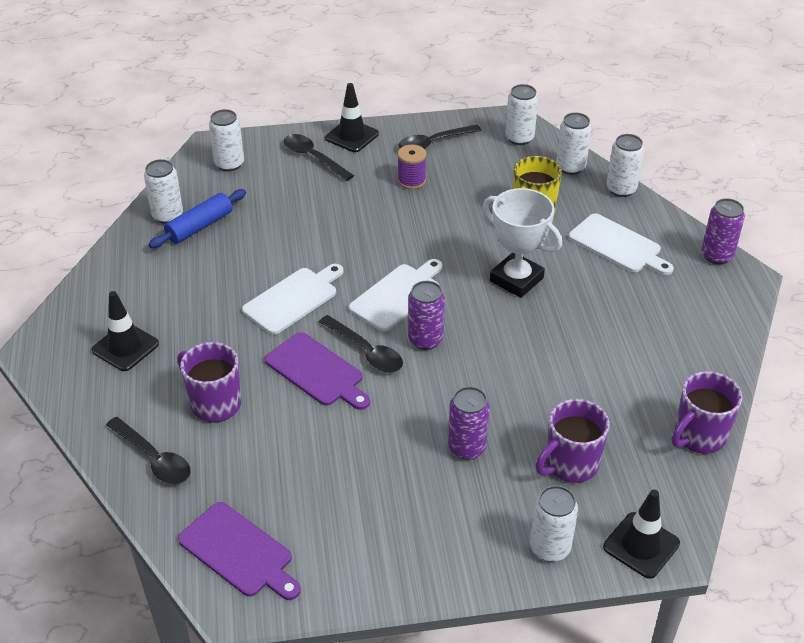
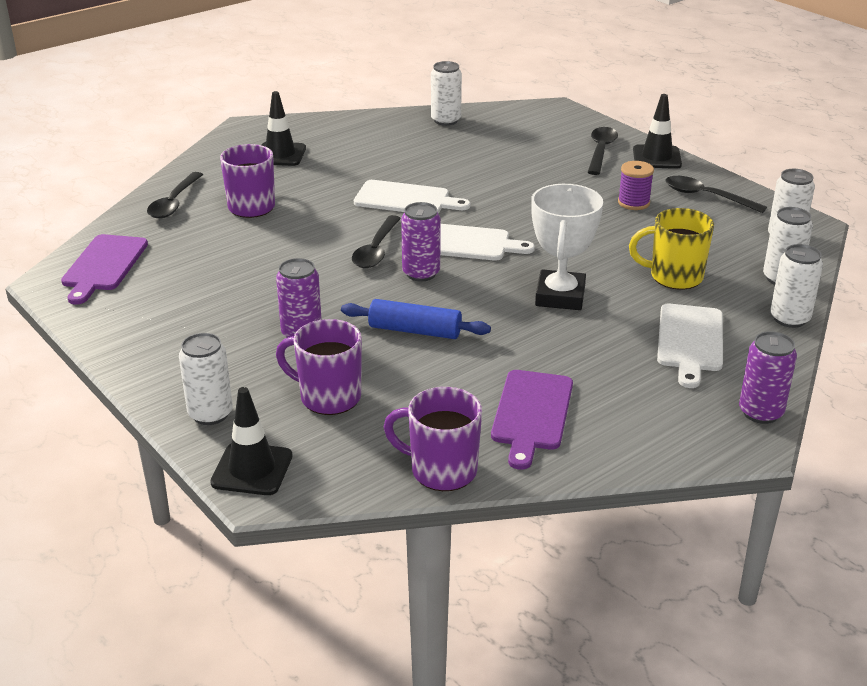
camera: 60 degrees right, 10 degrees down
(199, 226) = (448, 136): blue rolling pin -> blue rolling pin (415, 331)
(229, 164) = (541, 121): white can -> none
(317, 371) = (329, 236): purple cutting board -> purple cutting board (531, 414)

